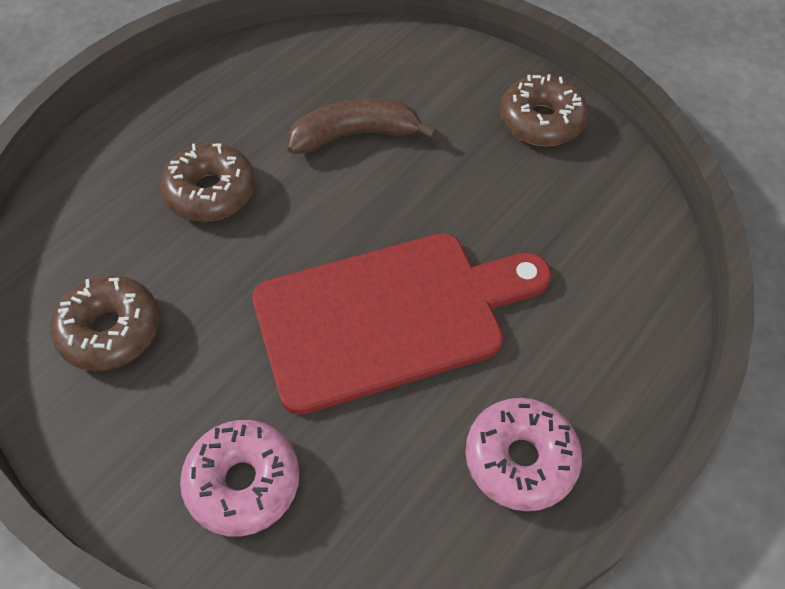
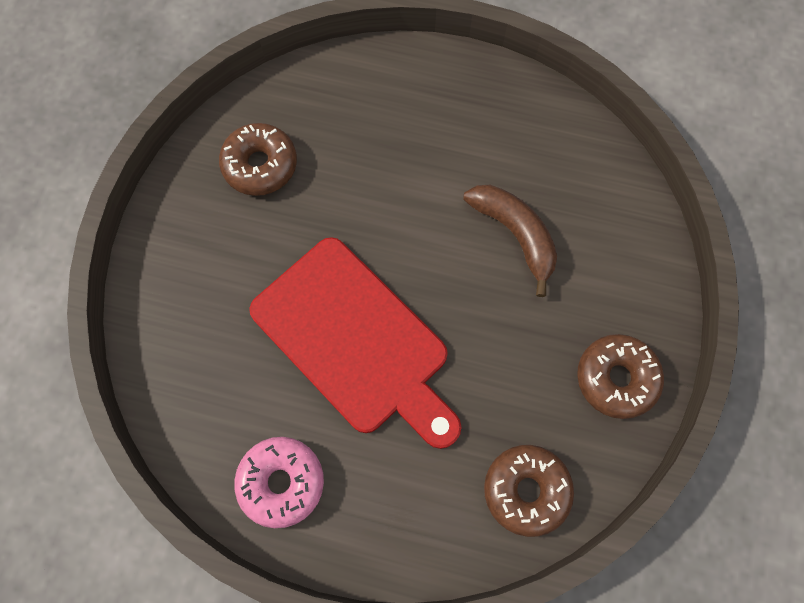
camera: 65 degrees right, 15 degrees up
(211, 192) = (403, 161): brown donut -> brown donut (526, 490)
(243, 482) = (191, 307): pink donut -> none

